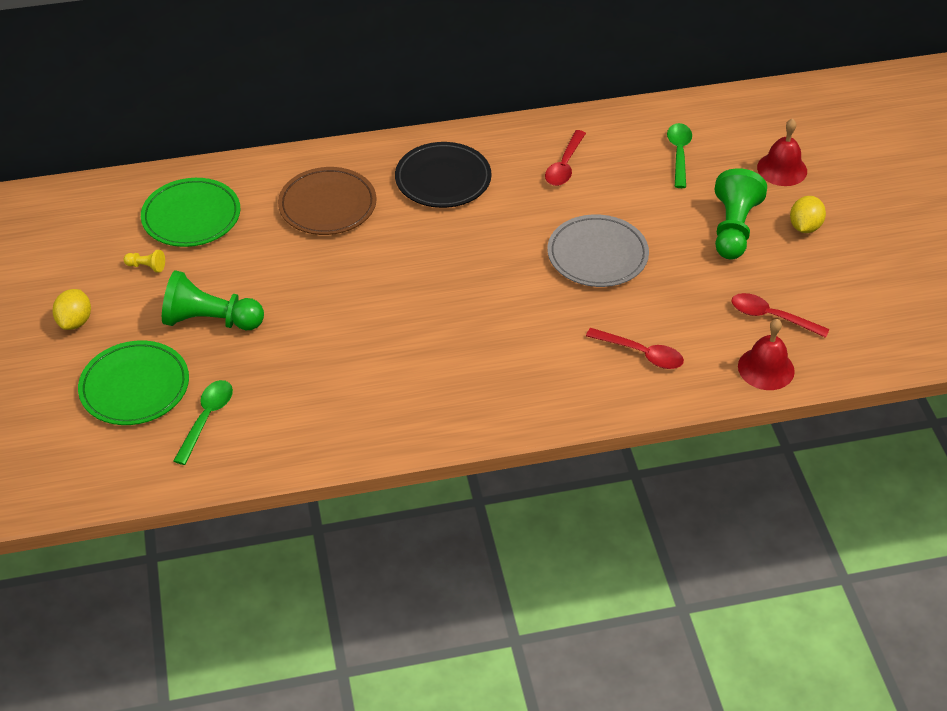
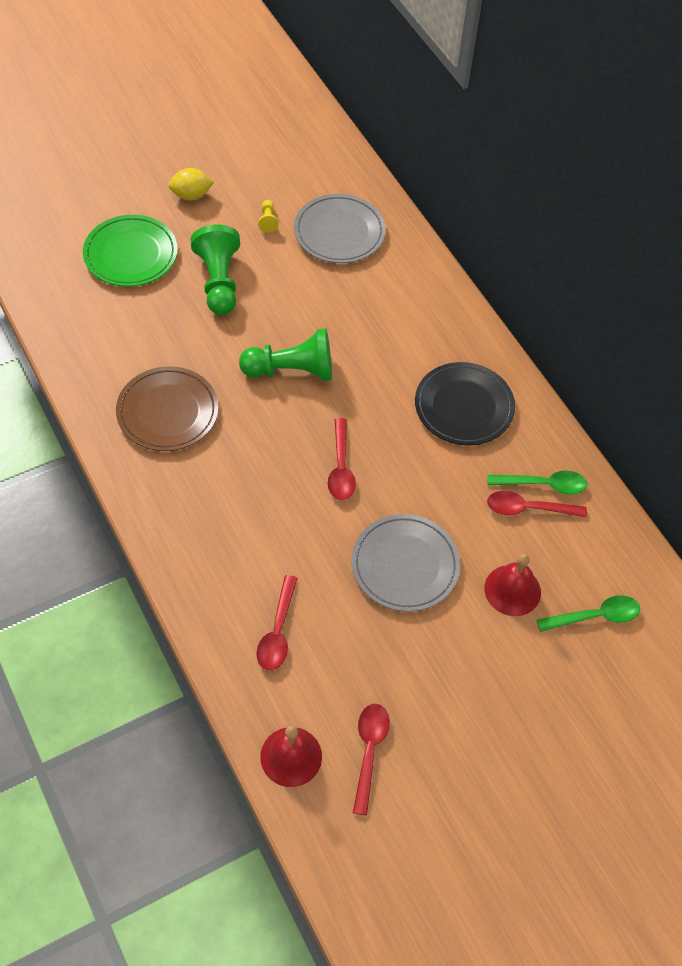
camera: 70 degrees right, 10 degrees up
(191, 216) = (339, 232): green plate -> grey plate
(206, 419) = (108, 311): green spoon -> green spoon (543, 485)
(327, 205) = (391, 325): brown plate -> brown plate (167, 412)
(479, 275) = (341, 467): none -> red spoon
(733, 229) = (494, 692): green pawn -> green pawn (292, 370)
(782, 169) = (615, 731): red bell -> red bell (512, 590)
(804, 227) = (526, 769): yellow lemon -> none

